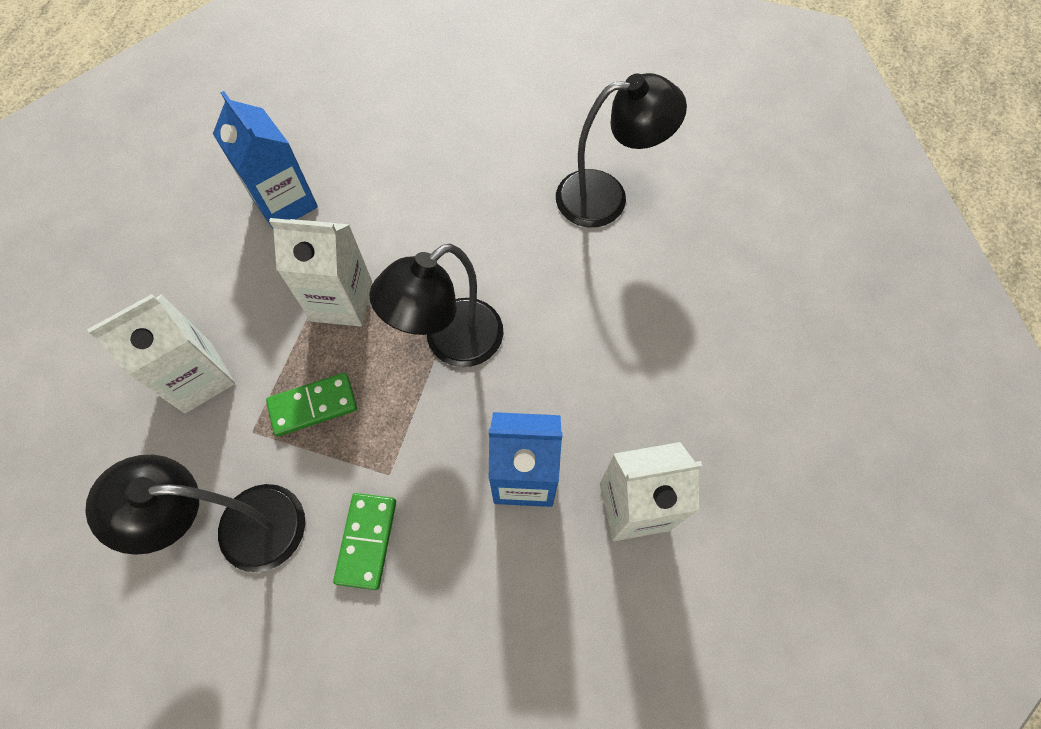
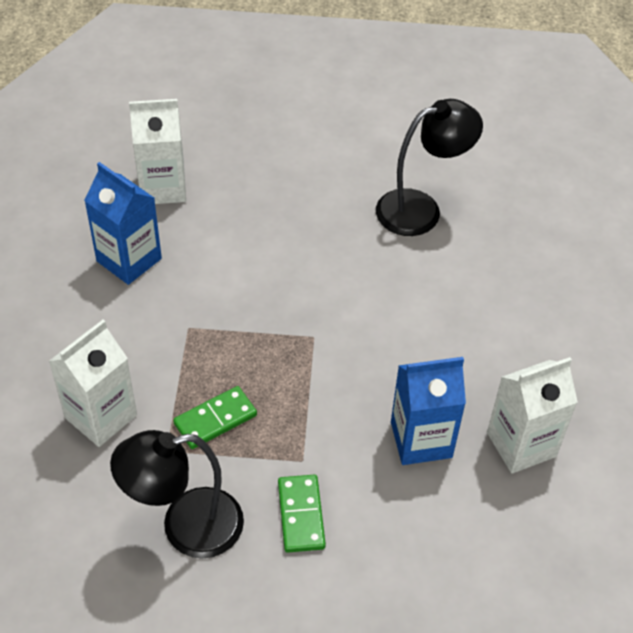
camera: 15 degrees left, 15 degrees down
(342, 301) = (211, 331): white carton -> white carton (163, 188)
(451, 343) = (322, 348): black lamp -> none

